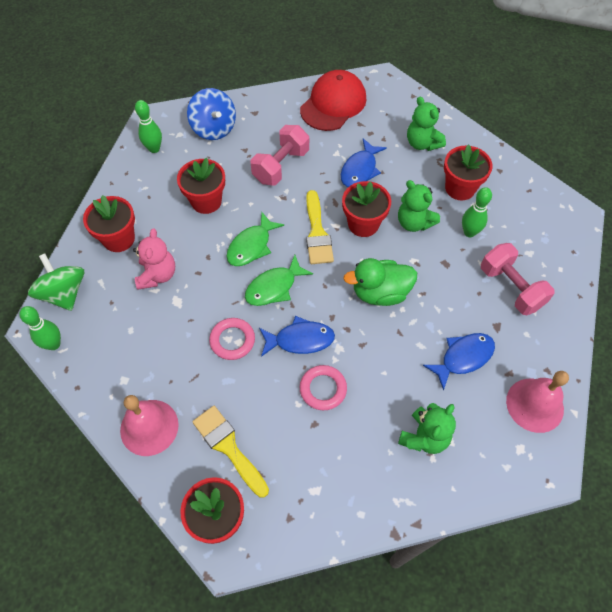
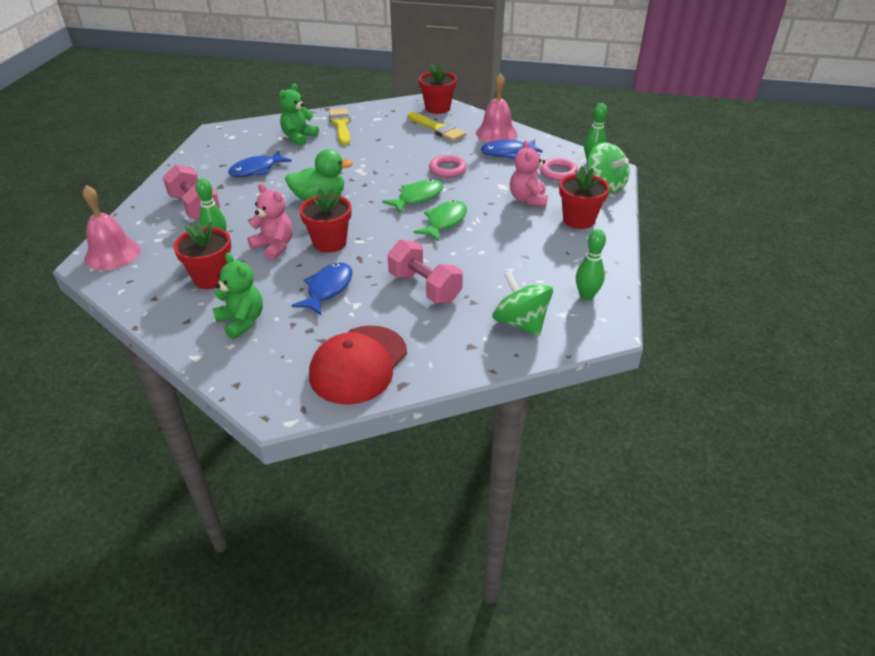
camera: 175 degrees right, 20 degrees down
(206, 201) = (502, 251): red flower pot -> none
(214, 128) = (520, 323): blue spinning top -> green spinning top
(281, 166) = (424, 287): pink dumbbell -> pink dumbbell turned 75 degrees counterclockwise
(300, 340) = (391, 172): blue fish -> blue fish (507, 152)
(317, 233) = (378, 234): yellow brush -> yellow brush (341, 125)
(323, 389) = (372, 152): pink ring -> pink ring (558, 172)
(414, 222) = (274, 246): green teddy bear -> pink teddy bear
(535, 405) = (210, 153): pink bell -> pink bell (112, 254)

